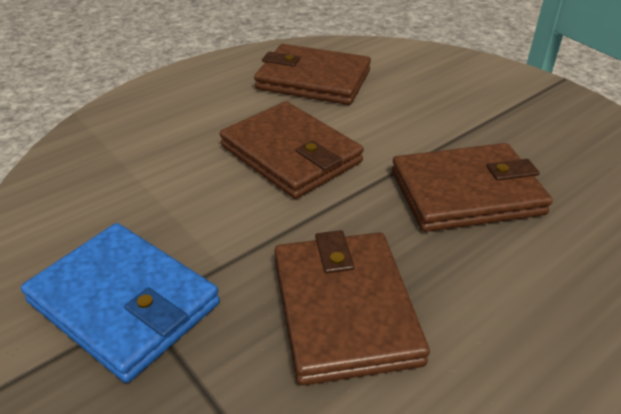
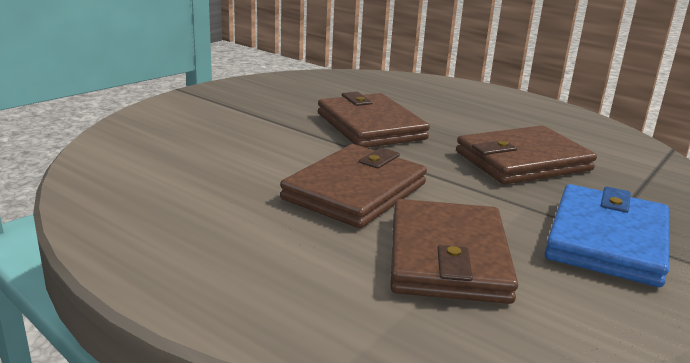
camera: 105 degrees left, 15 degrees down
(313, 80) = (188, 190): brown wallet -> brown wallet (447, 257)

